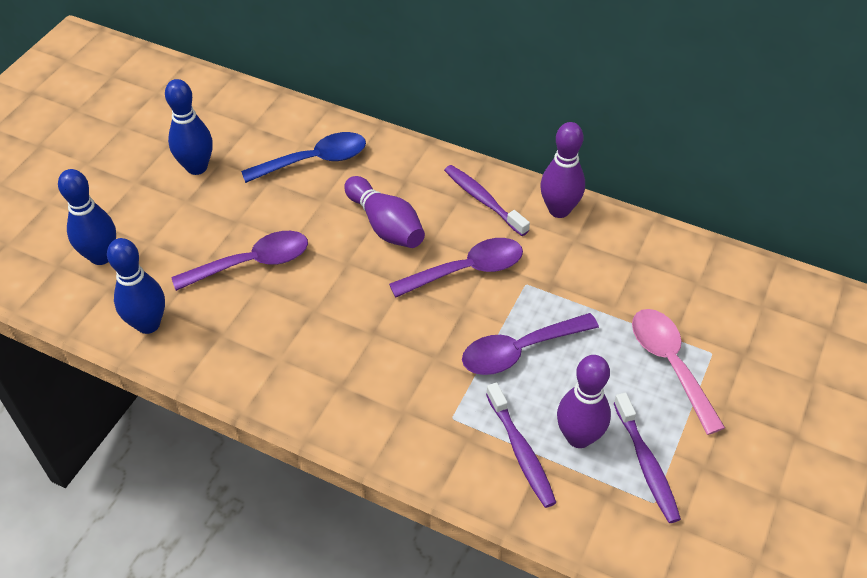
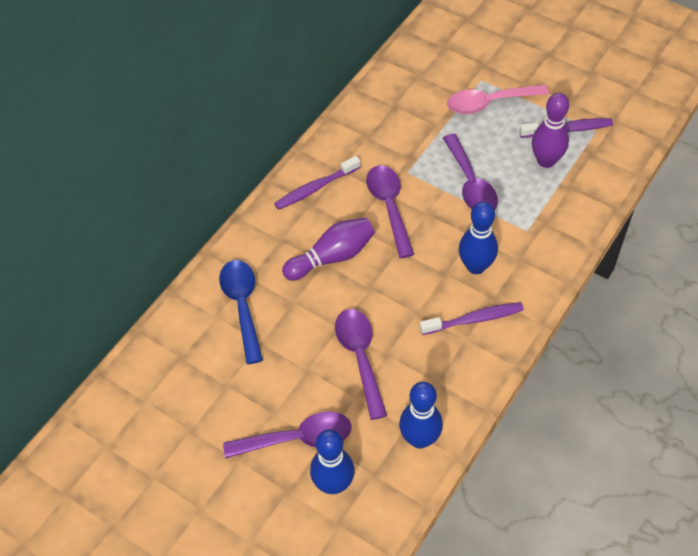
camera: 80 degrees left, 5 degrees up
(155, 223) = (298, 438): none -> purple spoon
(197, 167) = (230, 404): blue bowling pin -> blue bowling pin (475, 266)
(521, 451) = (556, 194): purple toothbrush -> purple toothbrush (474, 319)
(559, 210) = (335, 141): purple bowling pin -> none

